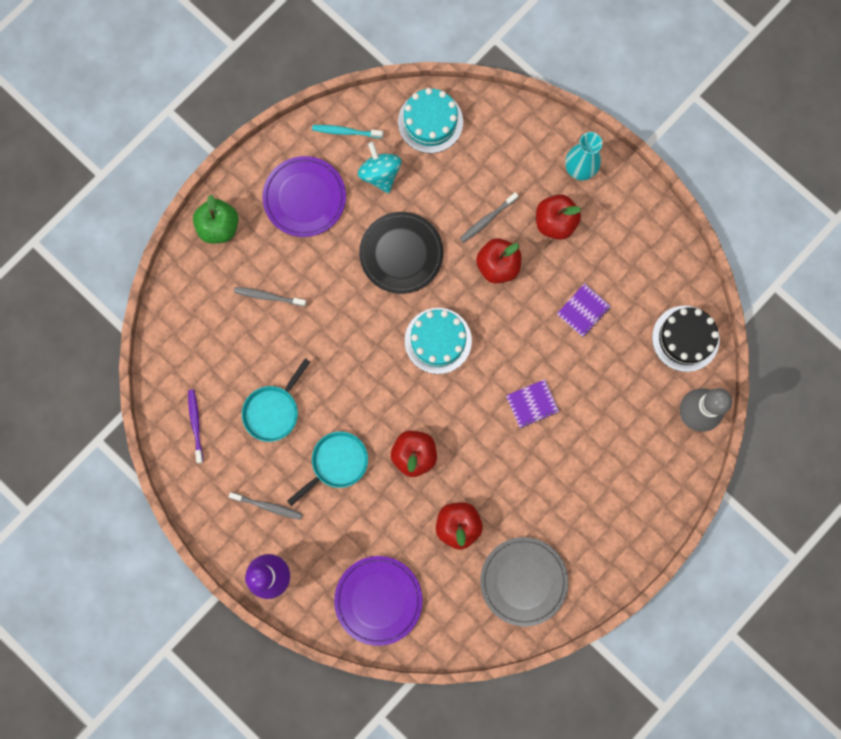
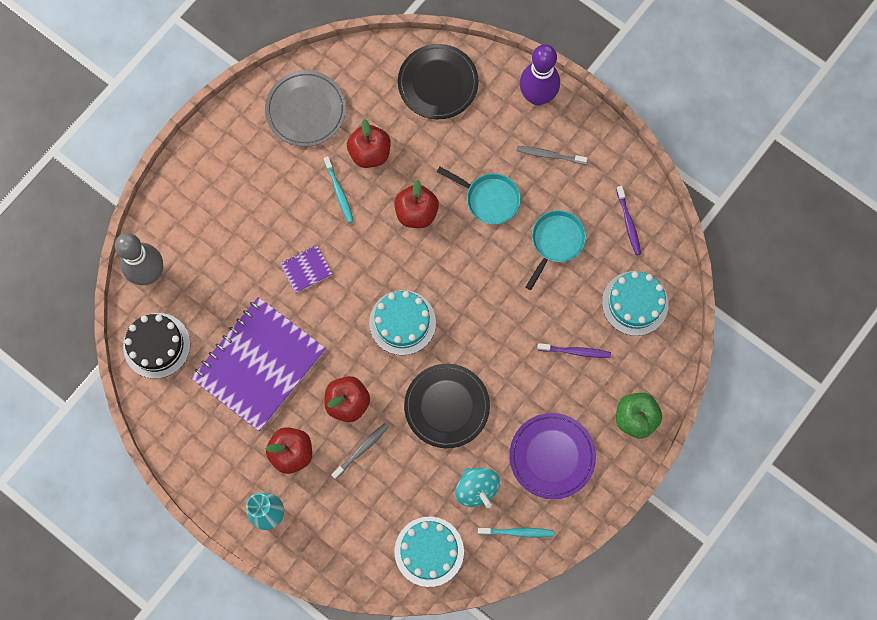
camera: 175 degrees right, 5 degrees down
(202, 340) = (635, 303): none -> turquoise cake
(268, 296) = (575, 351): grey toothbrush -> purple toothbrush
(337, 463) = (489, 199): turquoise pan -> turquoise pan turned 105 degrees counterclockwise
(378, 600) = (438, 83): purple plate -> black plate
(493, 484) = (339, 192): none -> turquoise toothbrush
(583, 310) = (259, 364): purple notebook -> purple notebook, size x2.47

